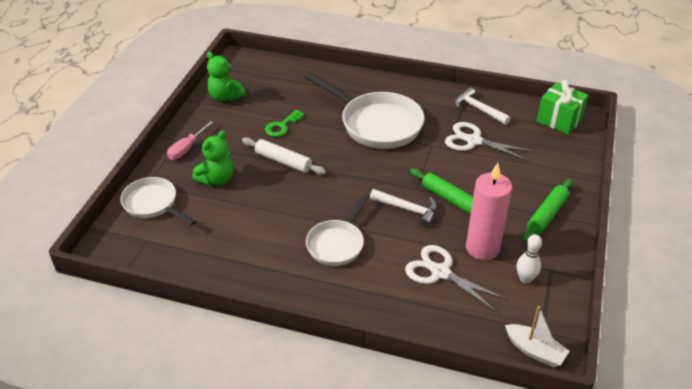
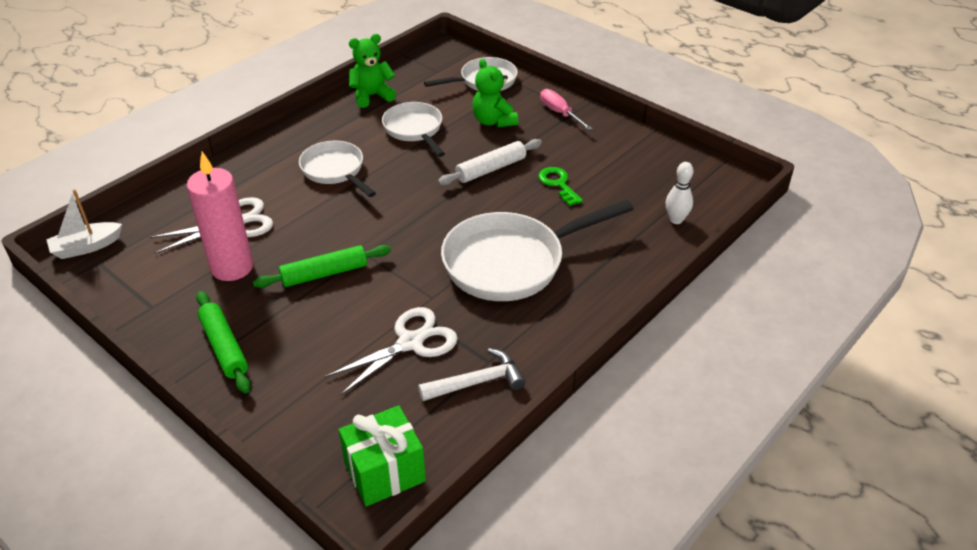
camera: 115 degrees right, 0 degrees up
(225, 97) = (647, 156): green teddy bear -> green teddy bear (372, 96)
(253, 219) = (414, 130): none -> white pan
(408, 209) = (338, 234): white hammer -> none
(525, 279) = (162, 281): white bowling pin -> white bowling pin (676, 220)

